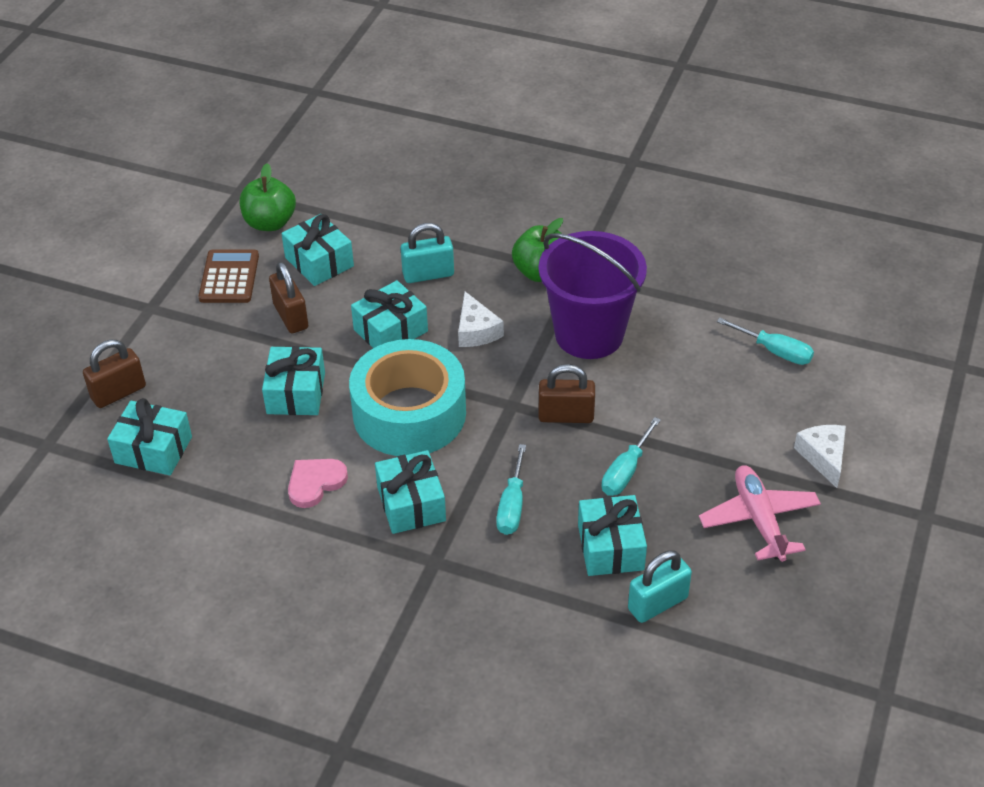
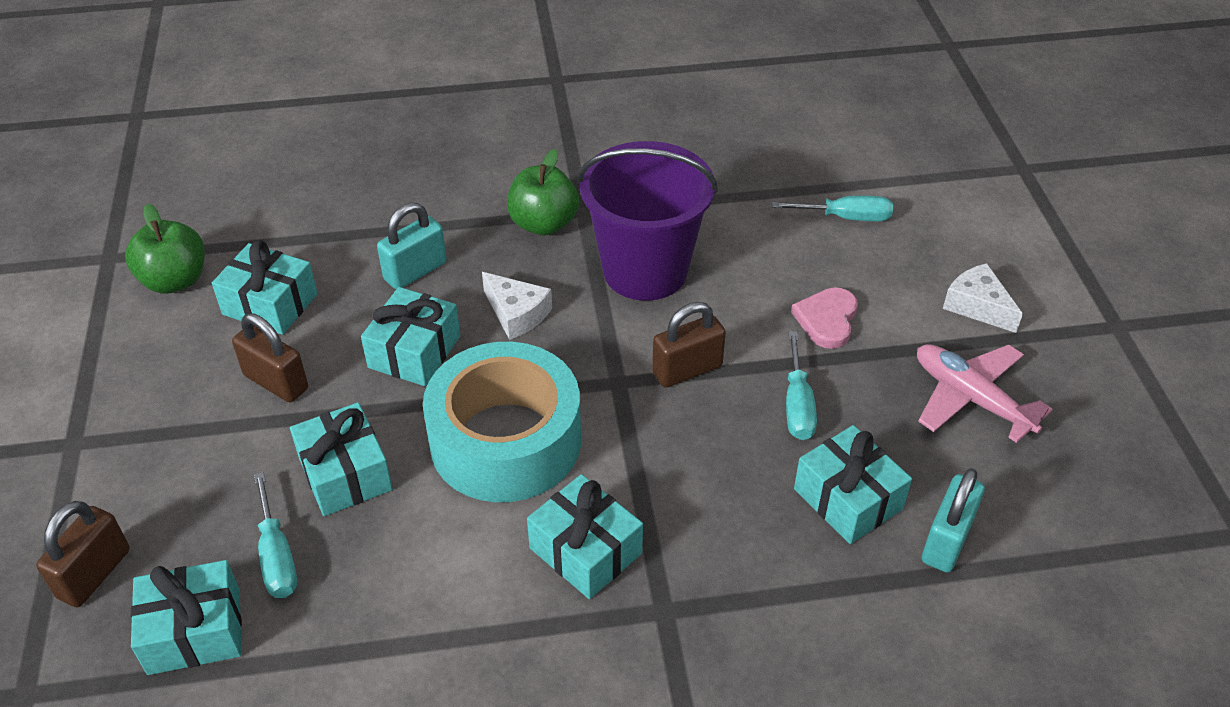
camera: 30 degrees left, 0 degrees up
(229, 277) = (162, 364): brown calculator -> none
(315, 483) = (447, 578): pink heart -> pink heart (827, 320)
(512, 505) = (704, 499): turquoise screwdriver -> turquoise screwdriver (277, 556)

